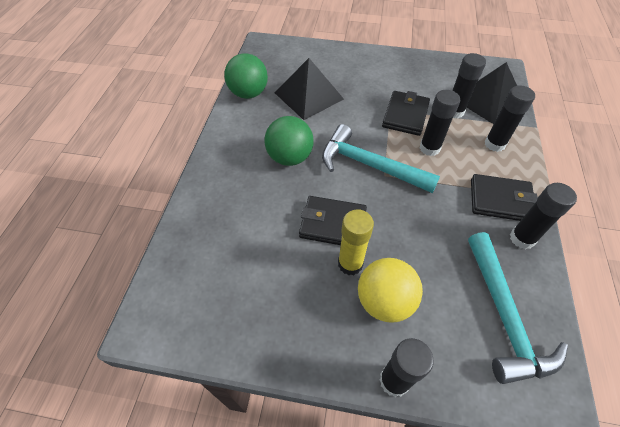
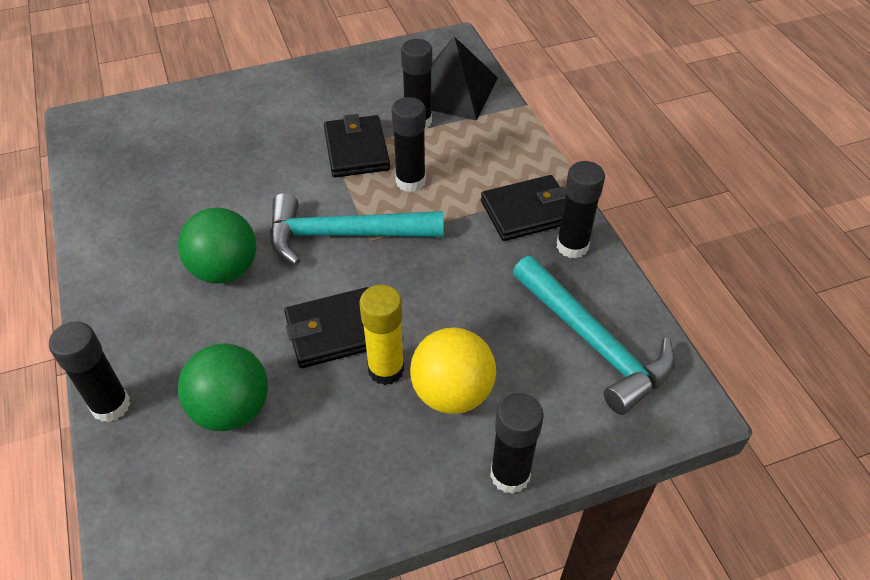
camera: 30 degrees left, 5 degrees down
(248, 93) = (105, 204): green ball -> green ball (232, 409)
(309, 95) = (203, 173): black pyramid -> none
(494, 144) = (488, 145): black glue stick -> black glue stick (111, 405)

